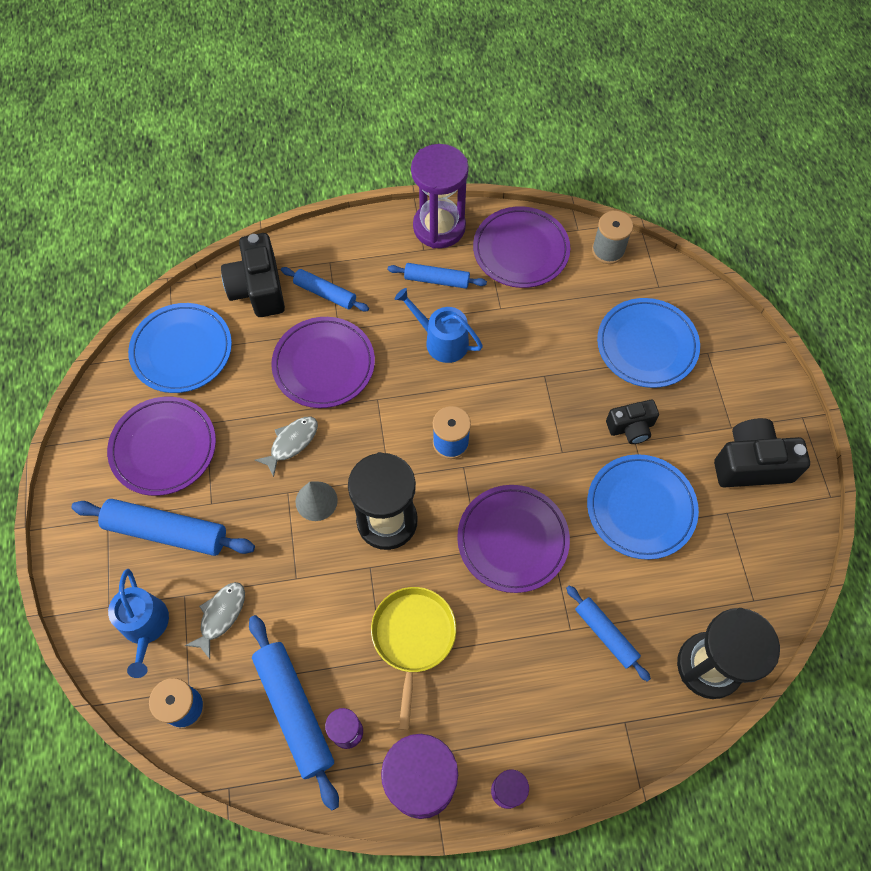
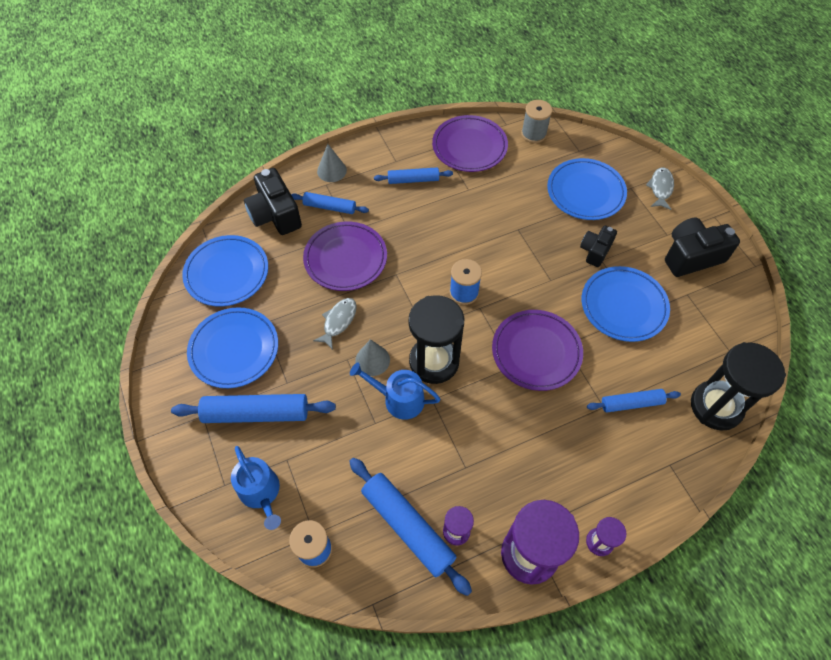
camera: 15 degrees left, 5 degrees down
(163, 448) = (234, 349): purple plate -> blue plate
(221, 615) = (322, 467): grey fish -> grey fish (660, 188)
(342, 245) = (331, 170): none -> grey cone
(413, 637) = (484, 444): yellow pan -> none
(439, 227) = (402, 143): purple hourglass -> none
(442, 341) = (432, 221): blue watering can -> blue watering can (399, 399)
(605, 634) = (631, 403): blue rolling pin -> blue rolling pin turned 45 degrees counterclockwise
(631, 427) = (595, 251): black camera -> black camera turned 150 degrees clockwise

